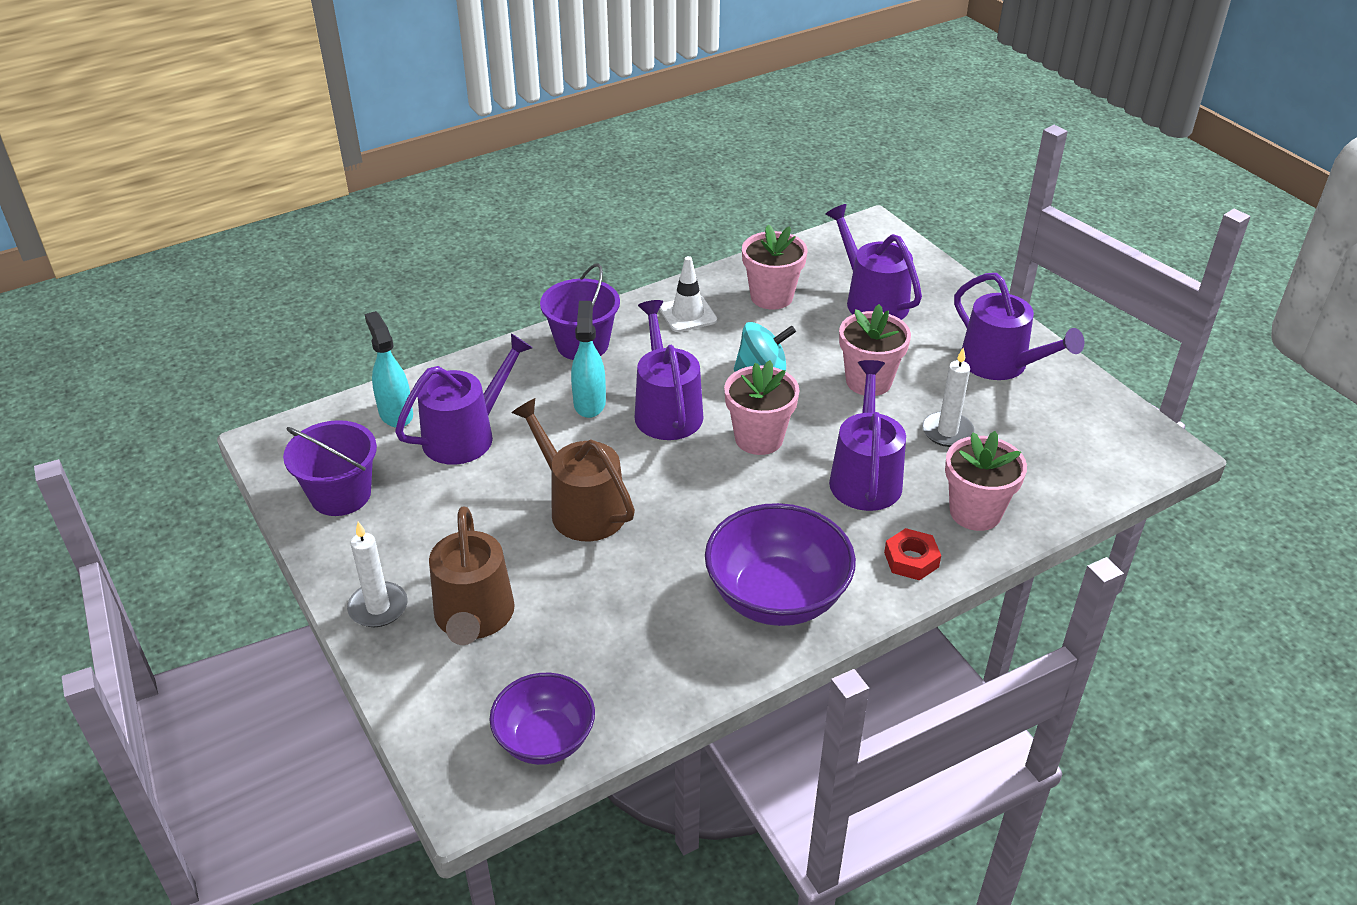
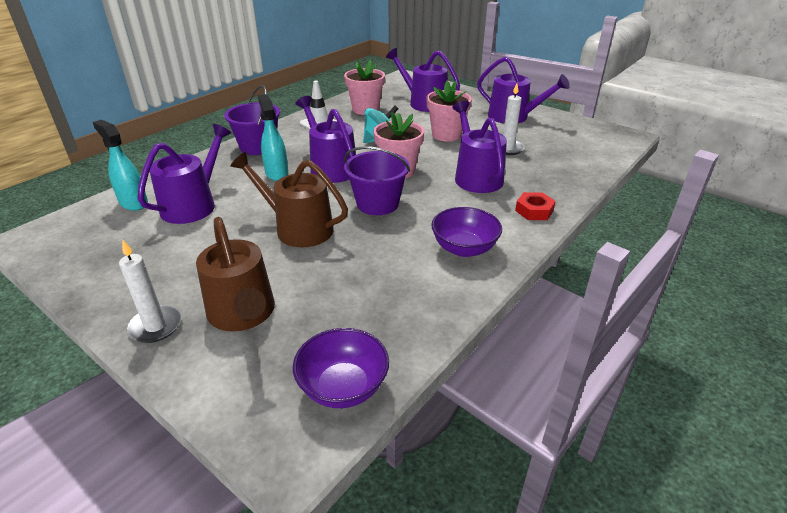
camera: 20 degrees left, 5 degrees down
(341, 495) = (100, 258): purple bucket -> purple bucket (377, 204)
(777, 596) = (464, 248): purple bowl -> purple bowl, size x0.64
(975, 512) = (552, 181): pink flower pot -> none

